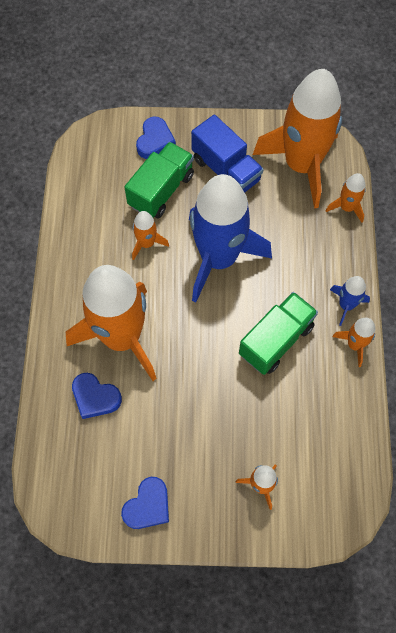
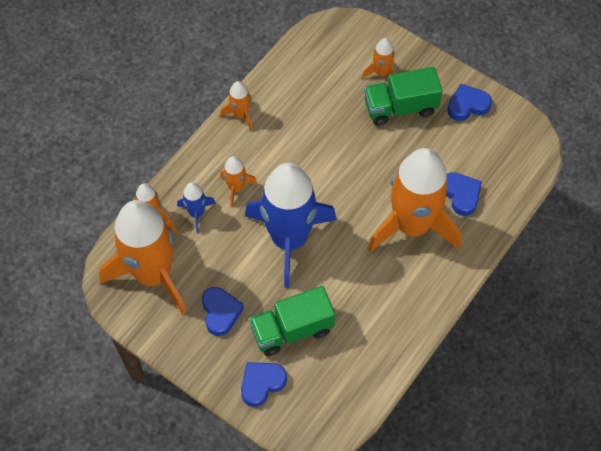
camera: 145 degrees left, 5 degrees down
(146, 243) = (339, 289): orange rocket -> orange rocket (236, 188)
(226, 170) = (220, 312): blue truck -> blue heart
(276, 340) = (295, 152): green truck -> green truck (400, 108)
(346, 305) = (221, 144): blue rocket -> blue rocket (196, 213)

